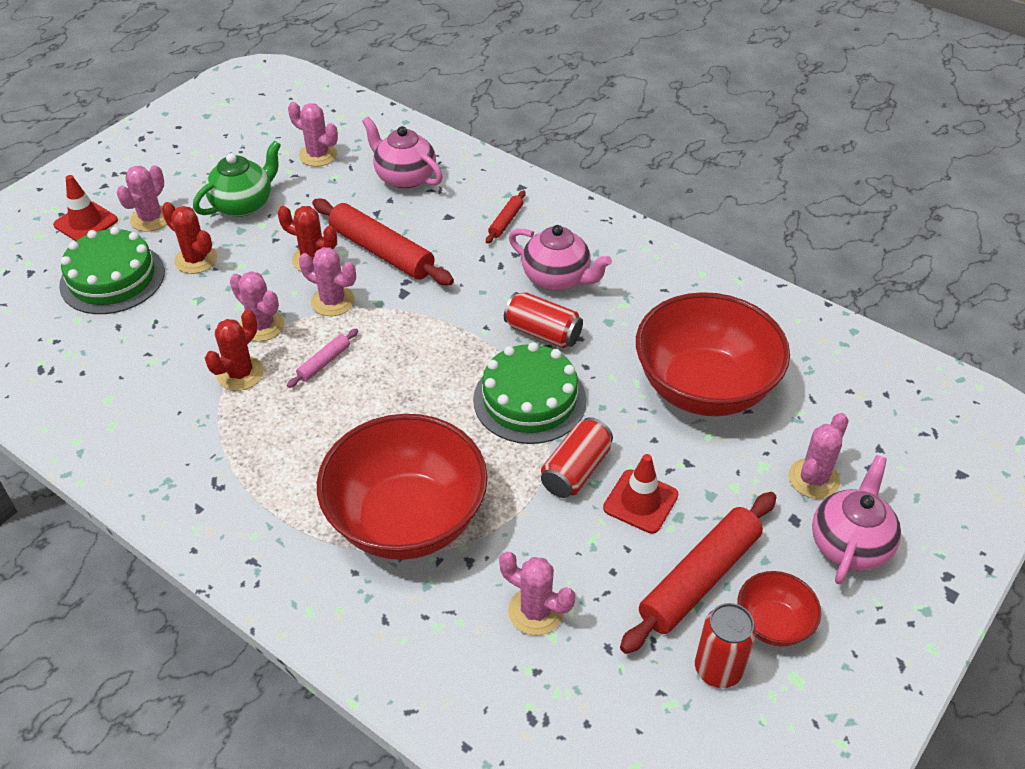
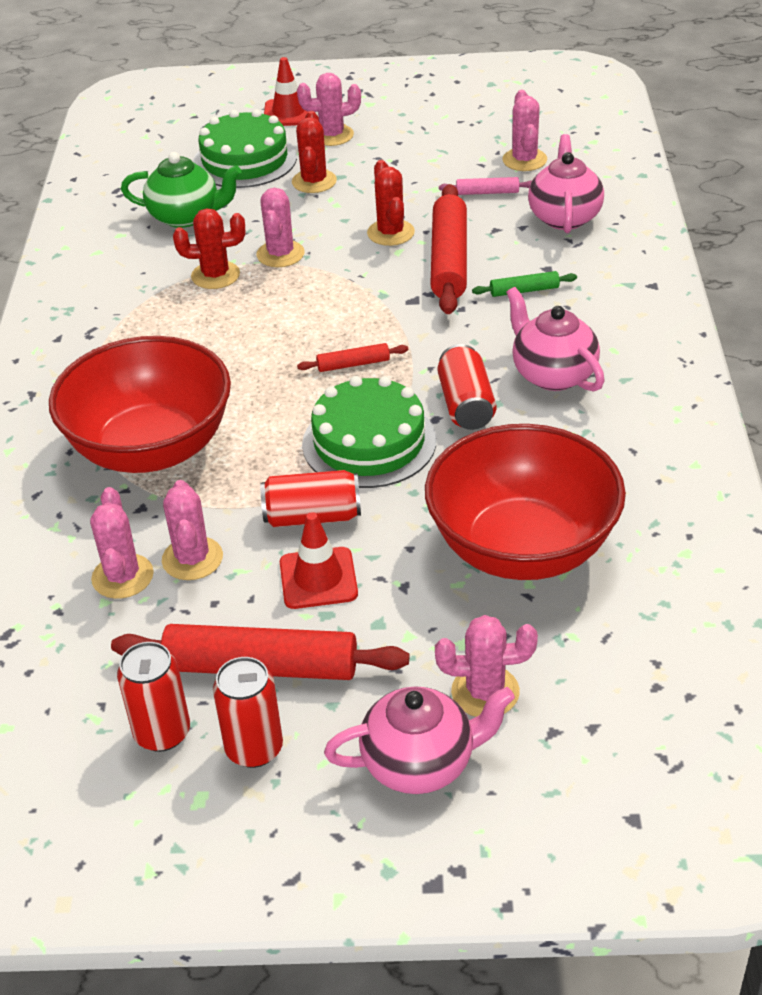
camera: 55 degrees right, 5 degrees down
(243, 204) = (409, 163): green teapot -> green teapot (186, 216)
(324, 362) = (277, 307): pink rolling pin -> pink rolling pin (487, 192)
(333, 301) = (354, 271): pink cactus -> pink cactus (192, 559)
(458, 239) = (524, 290): none -> green rolling pin
(505, 221) = (589, 303): red rolling pin -> red rolling pin (353, 364)
(557, 278) = (553, 374): pink teapot -> pink teapot turned 150 degrees clockwise
(773, 624) = (254, 748): red bowl -> red can

